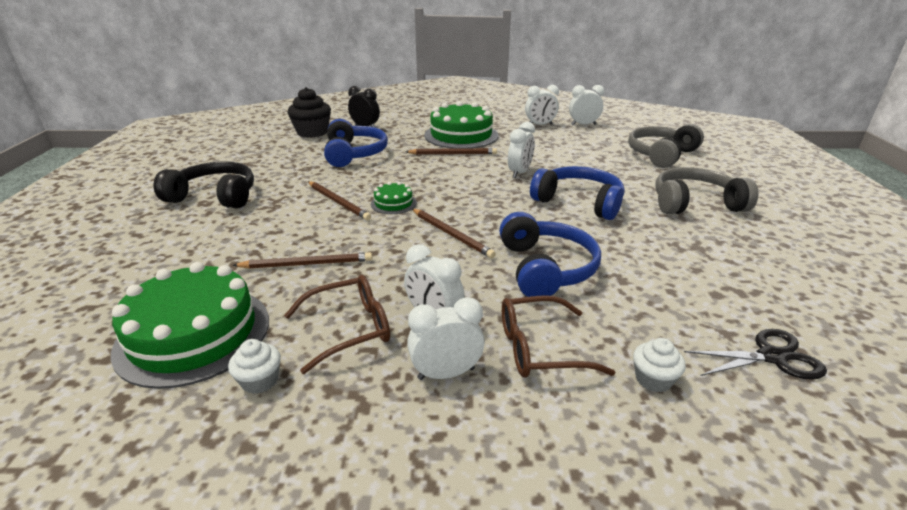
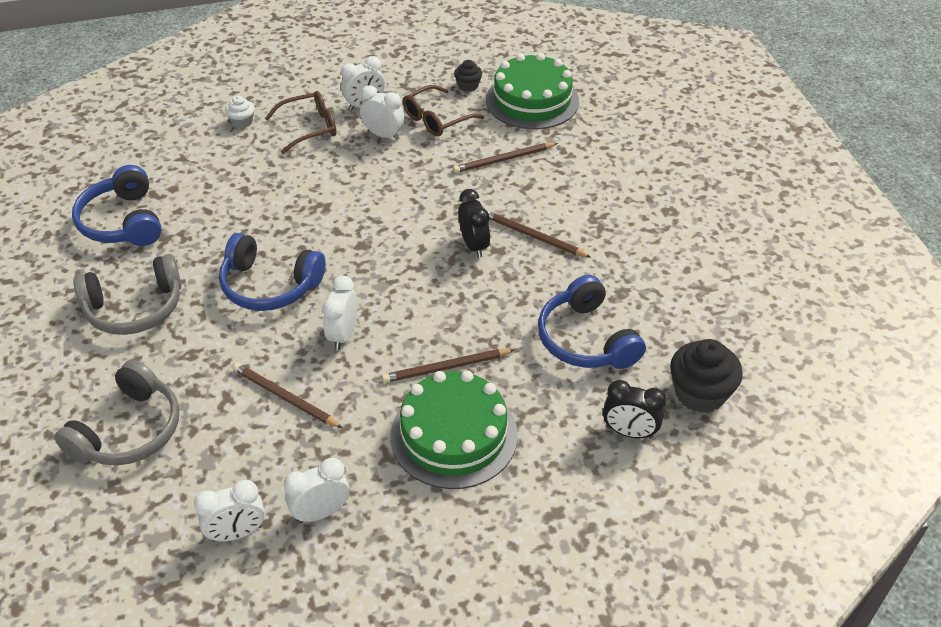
camera: 165 degrees right, 15 degrees up
(215, 196) = (670, 221): black headphones -> none
(260, 380) = (468, 86): white cupcake -> black cupcake
(393, 203) = (474, 245): green cake -> black clock
(451, 234) = (396, 212): brown pencil -> brown pencil (285, 397)
(545, 268) = (306, 189): blue headphones -> blue headphones (123, 221)
(772, 357) = (161, 146): black scissors -> none

